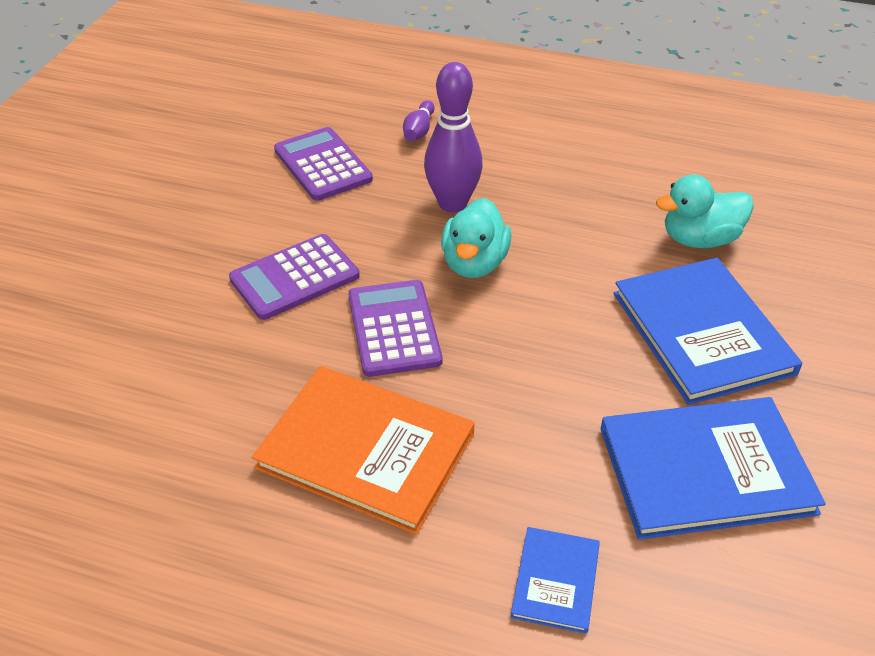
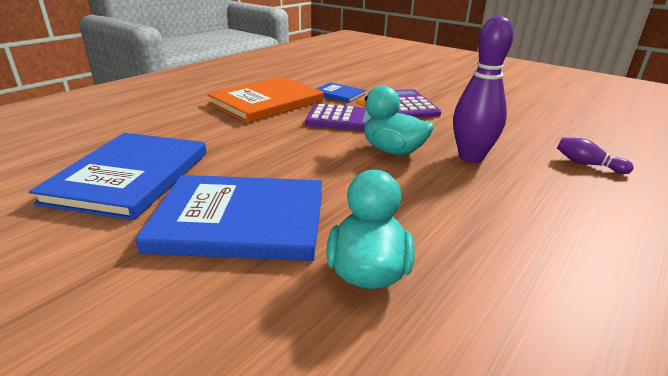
camera: 110 degrees right, 15 degrees down
(322, 165) = (528, 125): purple calculator -> none
(556, 581) = (141, 122): blue book -> blue book (339, 94)

